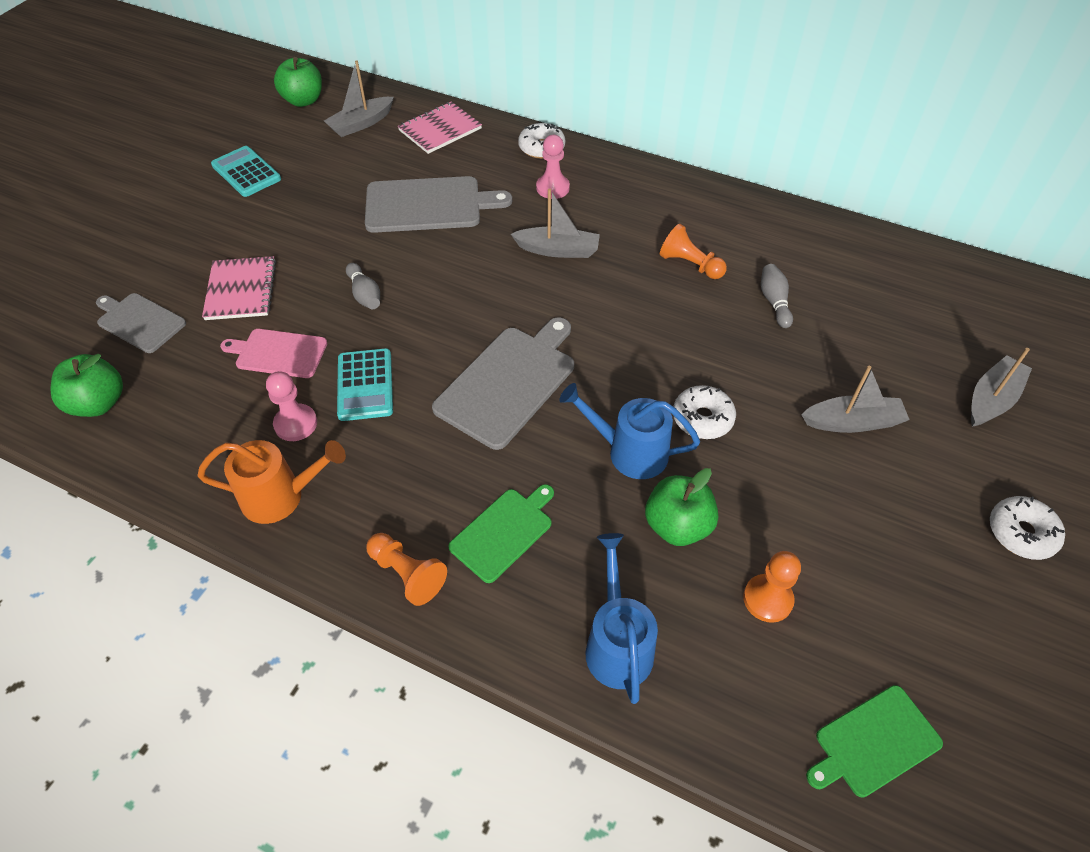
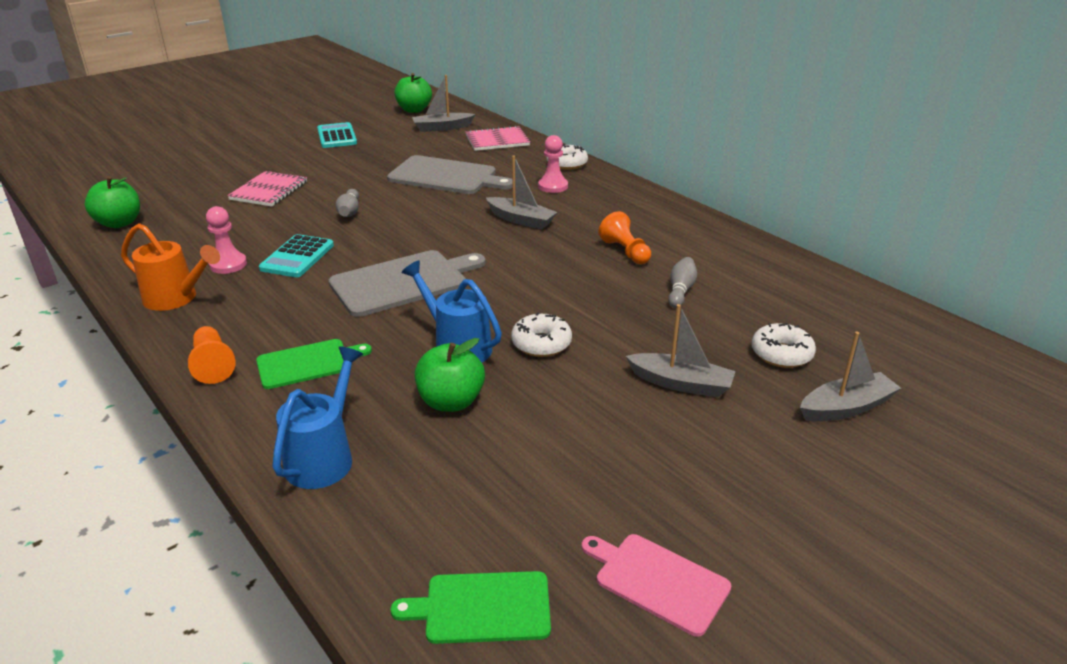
camera: 25 degrees right, 20 degrees down
(139, 321) = (188, 191): grey cutting board -> none
(278, 353) = (257, 227): pink cutting board -> pink cutting board (657, 581)
(767, 599) = (482, 473): orange pawn -> none
(1021, 533) = (789, 511): white donut -> white donut (781, 354)

